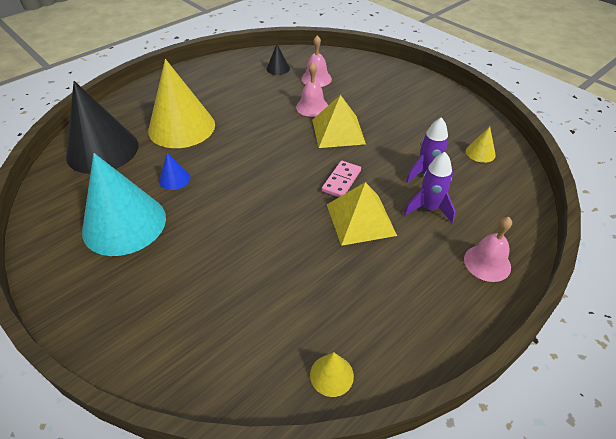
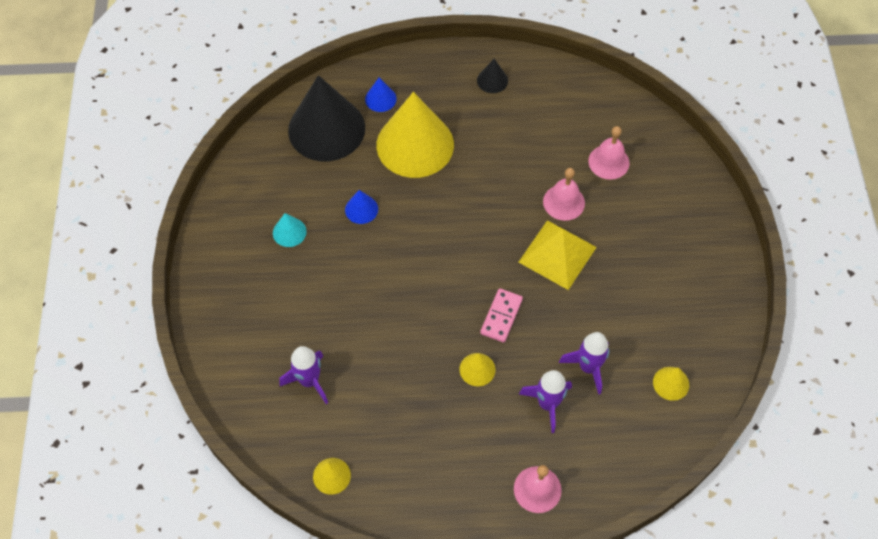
camera: 40 degrees right, 15 degrees up
(124, 224) = (289, 232): turquoise cone -> turquoise cone, size x0.42
(132, 117) = (380, 99): none -> blue cone
(238, 314) = (309, 381): none -> purple rocket
(278, 68) = (582, 117): black cone -> black cone (492, 80)
(341, 181) = (501, 316): pink domino -> pink domino turned 45 degrees counterclockwise
(361, 219) = (477, 369): yellow pyramid -> yellow cone

